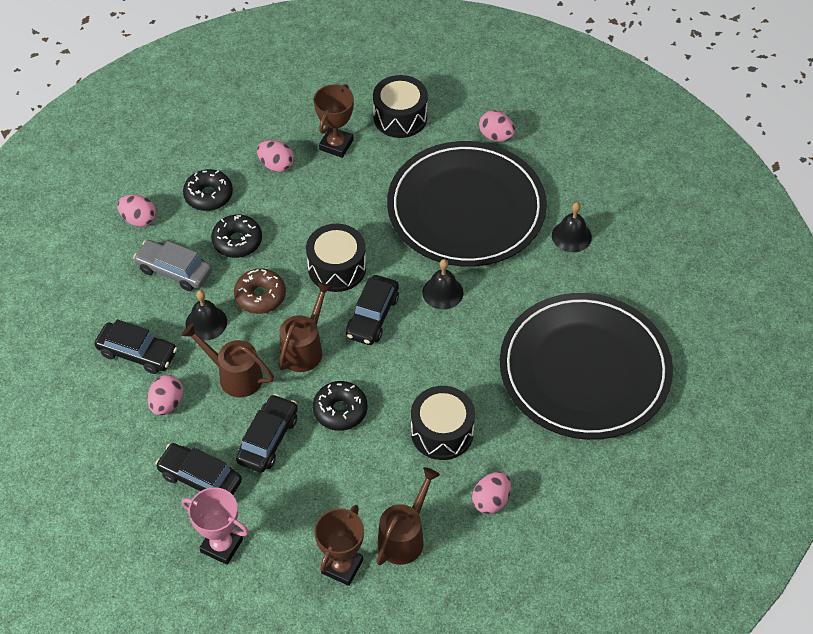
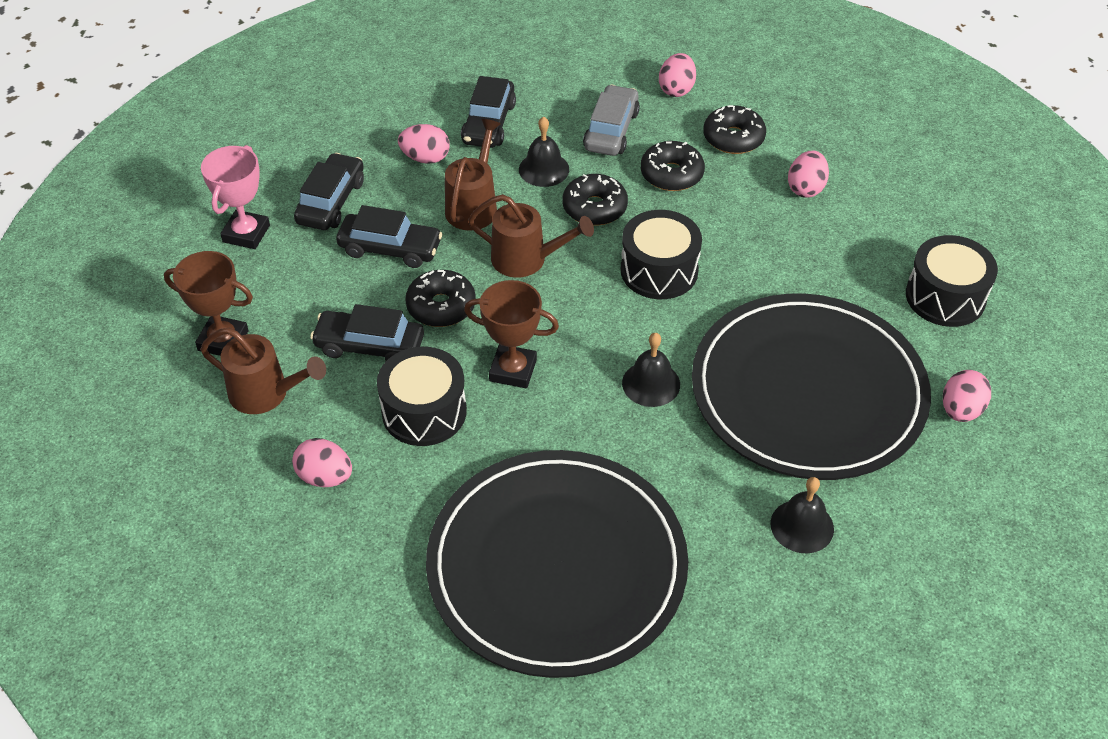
camera: 80 degrees right, 5 degrees down
(260, 296) = (594, 208): brown donut -> black donut
(336, 145) = (865, 239): brown trophy -> brown trophy (513, 370)
(372, 316) = (591, 316): black car -> black car (369, 346)

